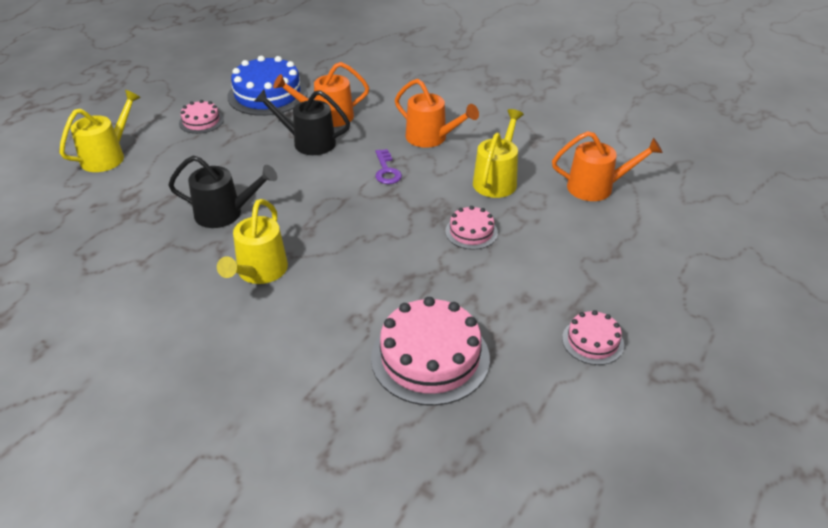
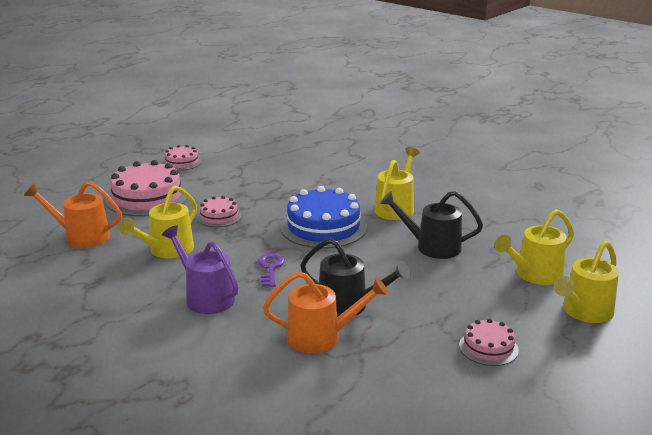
camera: 170 degrees left, 15 degrees down
(131, 189) = (534, 275): none -> yellow watering can
(267, 94) = (403, 383): blue cake -> blue cake (323, 227)
(430, 357) = (285, 164): pink cake -> pink cake (147, 198)
(431, 138) = (205, 297): orange watering can -> purple watering can

